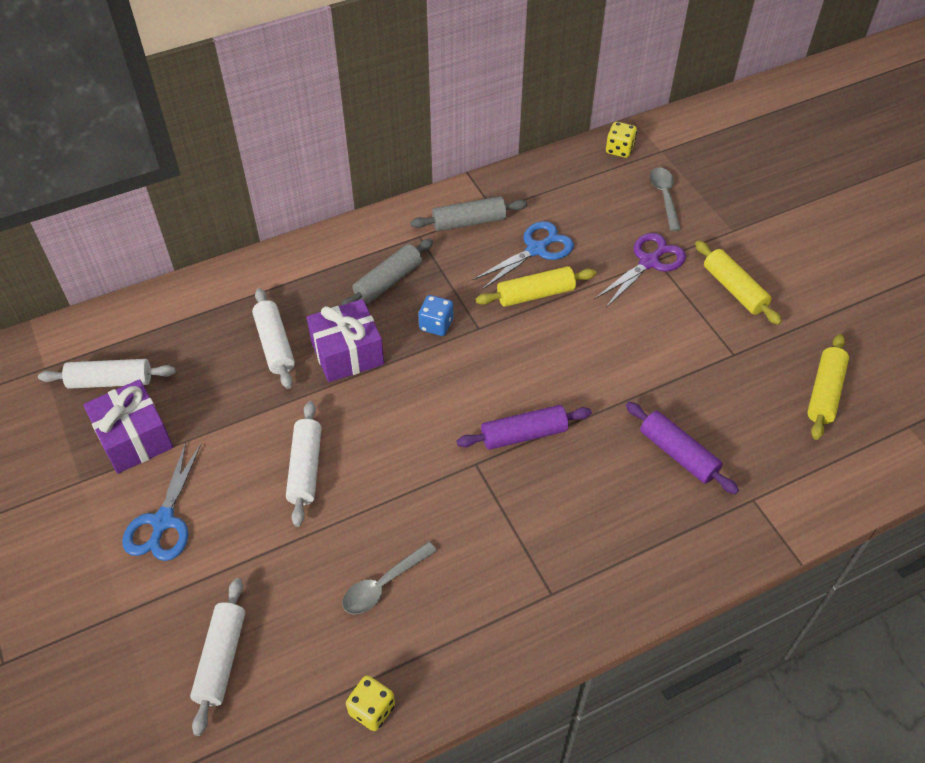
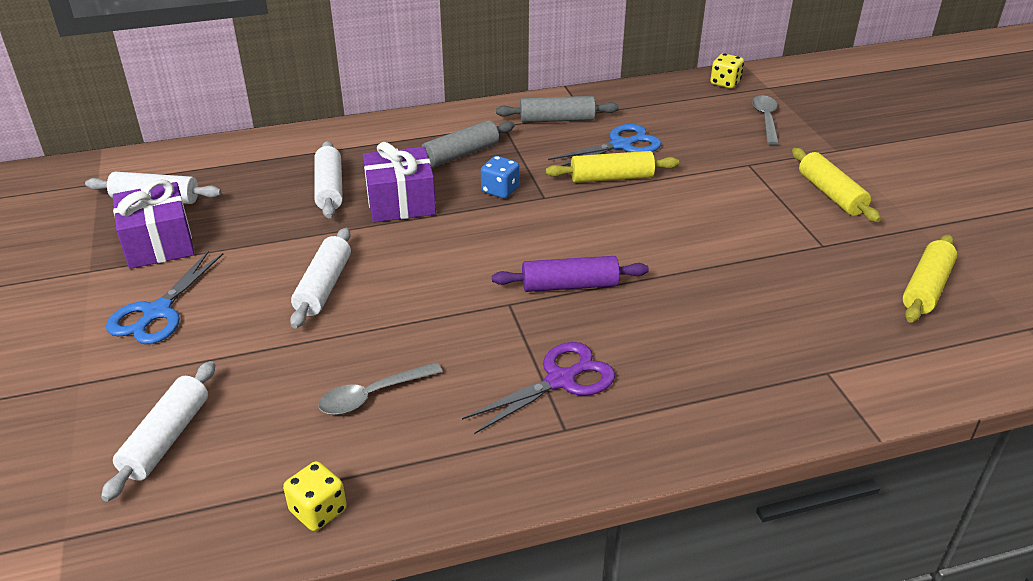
camera: 10 degrees right, 15 degrees down
(649, 262) = (740, 165): purple scissors -> purple scissors (560, 380)
(678, 454) = (743, 321): purple rolling pin -> none

